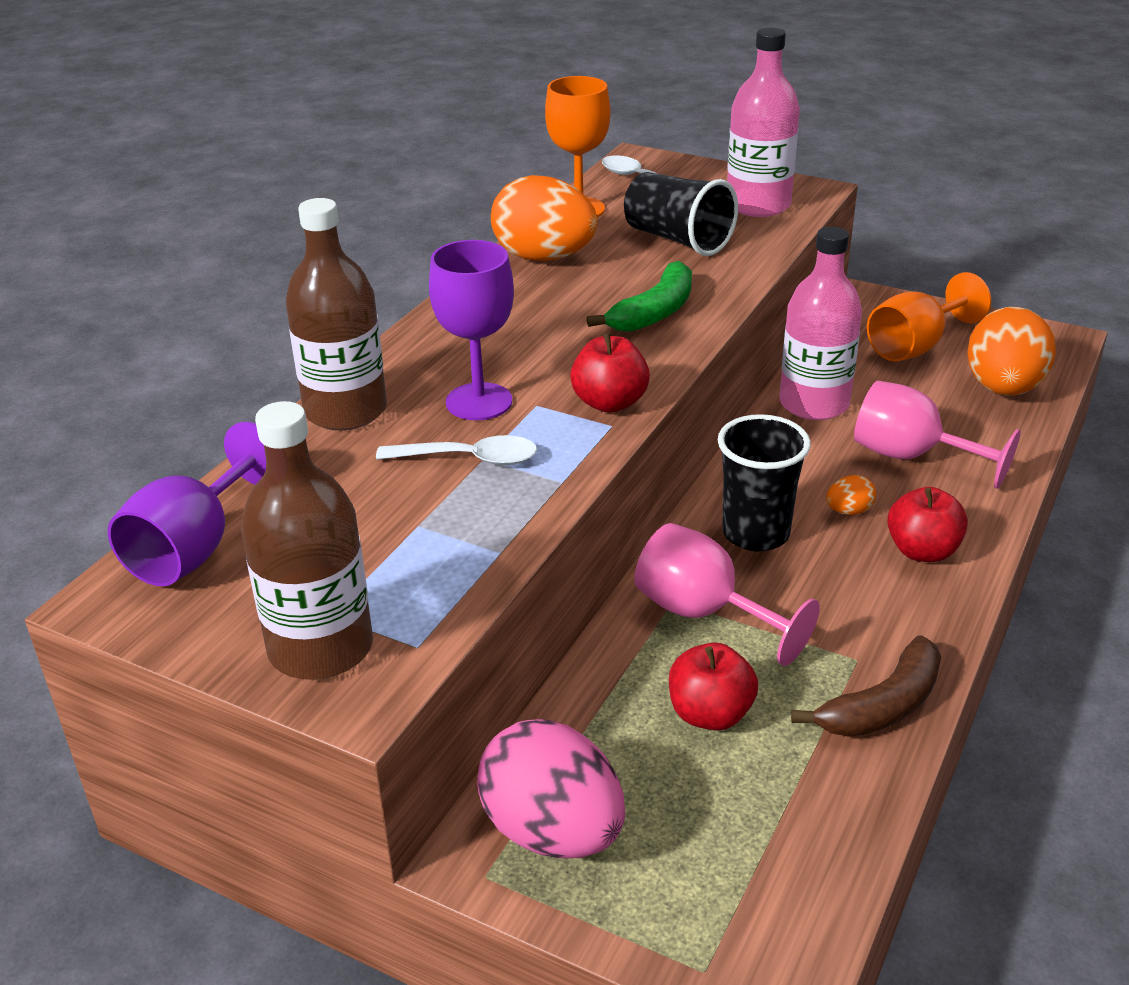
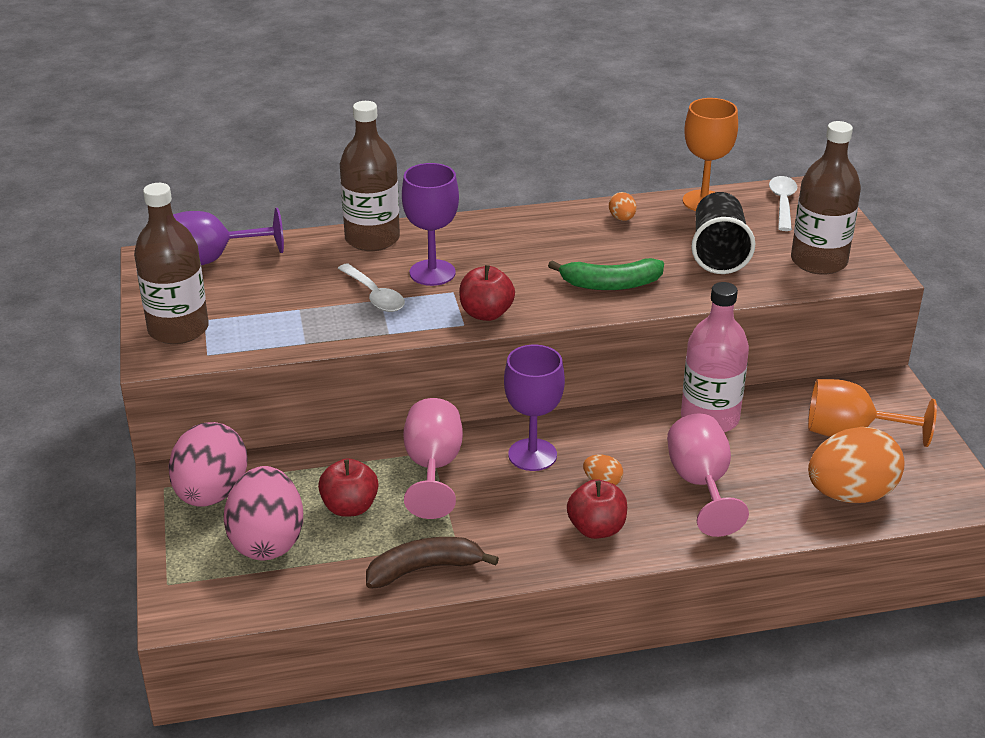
camera: 50 degrees right, 0 degrees up
(544, 257) = (622, 218): orange egg -> orange egg, size x0.42
(707, 821) = (267, 541): none -> pink egg
(755, 533) = (532, 455): black cup -> purple goblet
(758, 205) = (818, 261): pink bottle -> brown bottle
(882, 706) = (424, 569): brown banana -> brown banana turned 150 degrees clockwise

